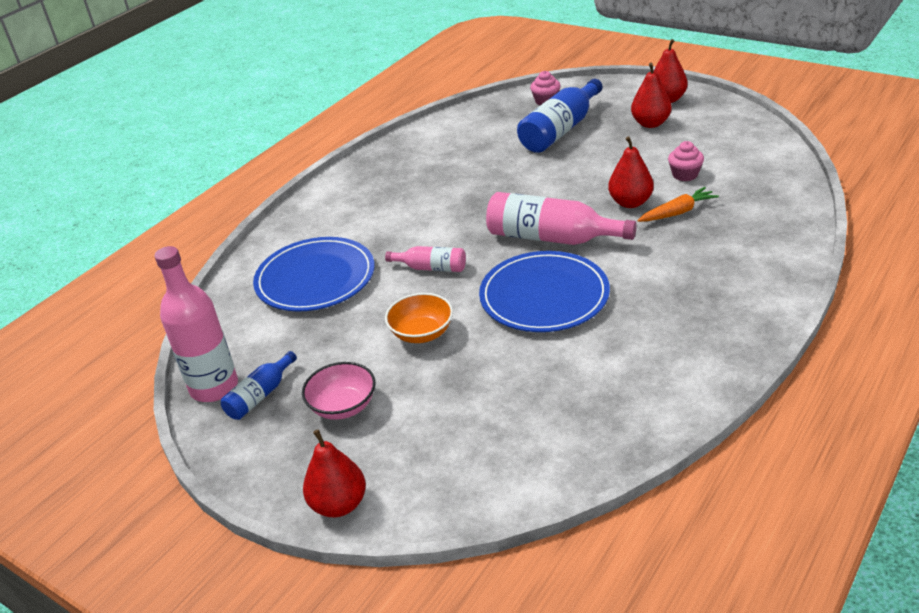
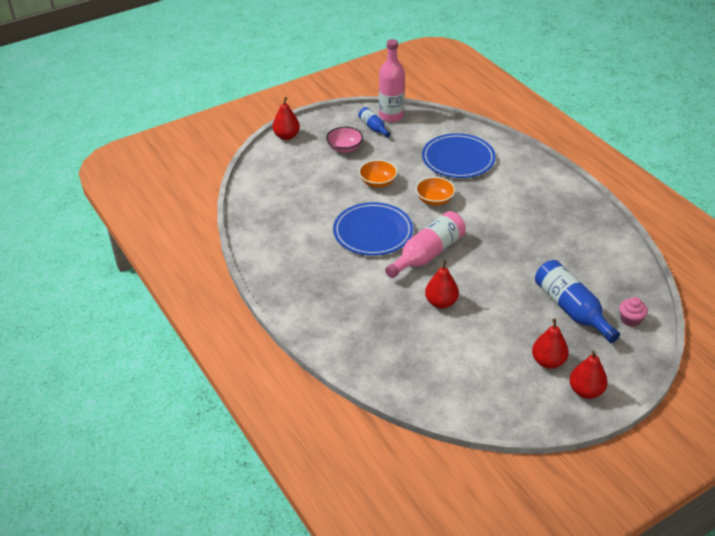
camera: 110 degrees right, 5 degrees up
(431, 268) = (434, 200): pink bottle -> orange bowl
(677, 212) = (412, 318): orange carrot -> none
(685, 175) = (456, 344): pink cupcake -> none

